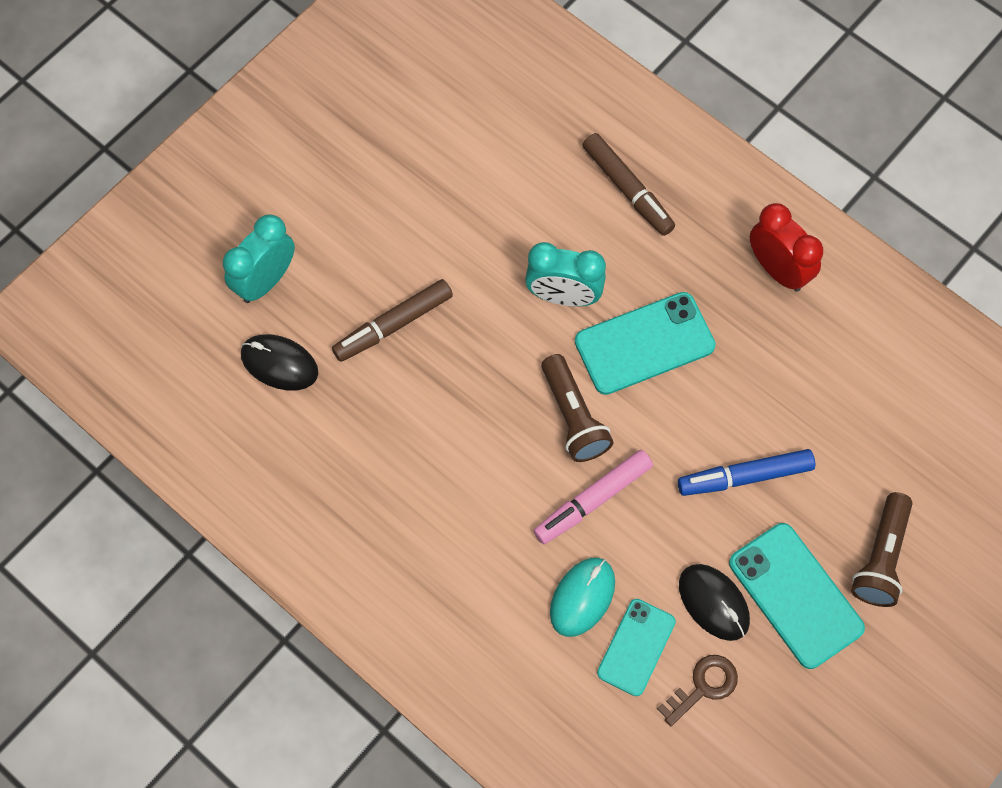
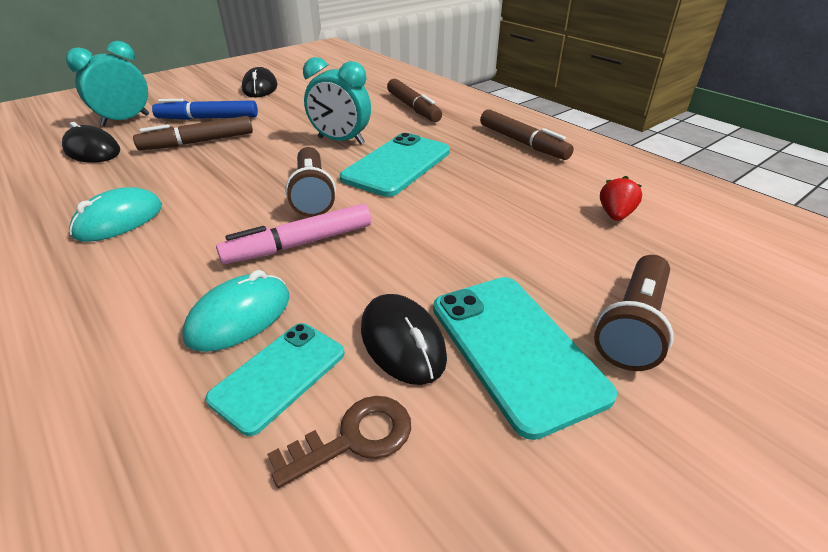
camera: 10 degrees right, 30 degrees down
(393, 152) = (260, 88): none -> black mouse
(404, 491) = (119, 220): none -> turquoise mouse
(644, 343) = (397, 165): turquoise phone -> turquoise phone turned 45 degrees counterclockwise
(745, 476) = (469, 244): blue marker -> blue marker (208, 118)
(777, 270) = (522, 143): red clock -> brown marker
(876, 408) = (615, 215): none -> red strawberry

